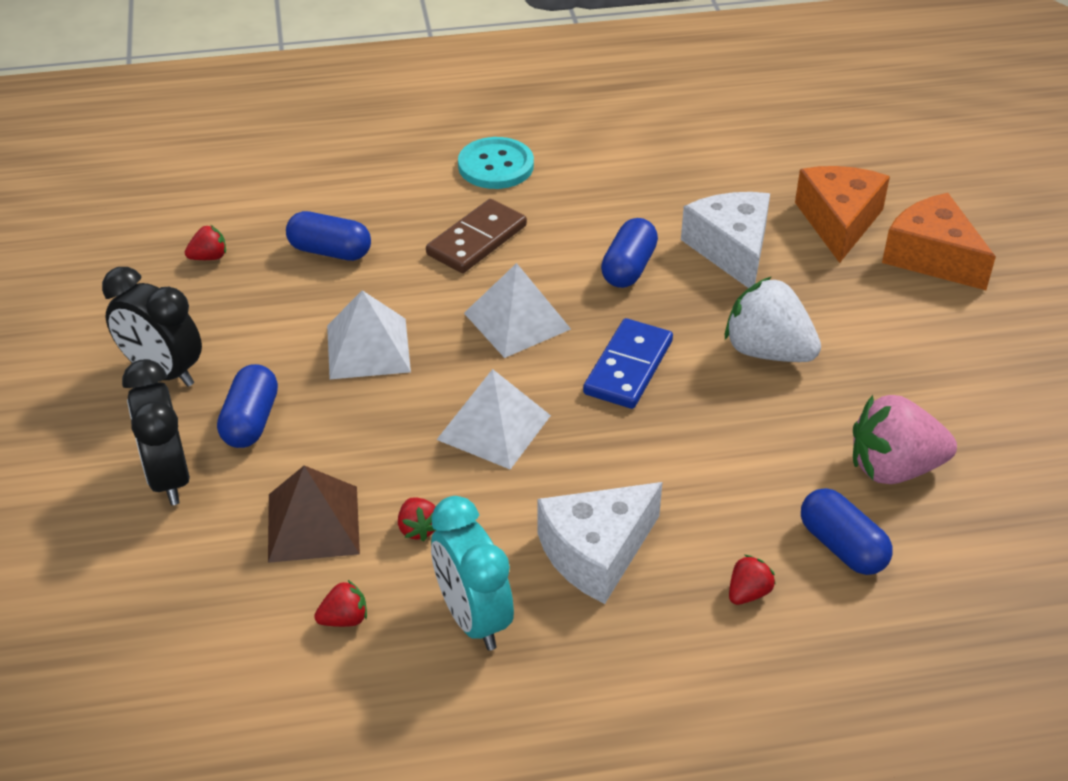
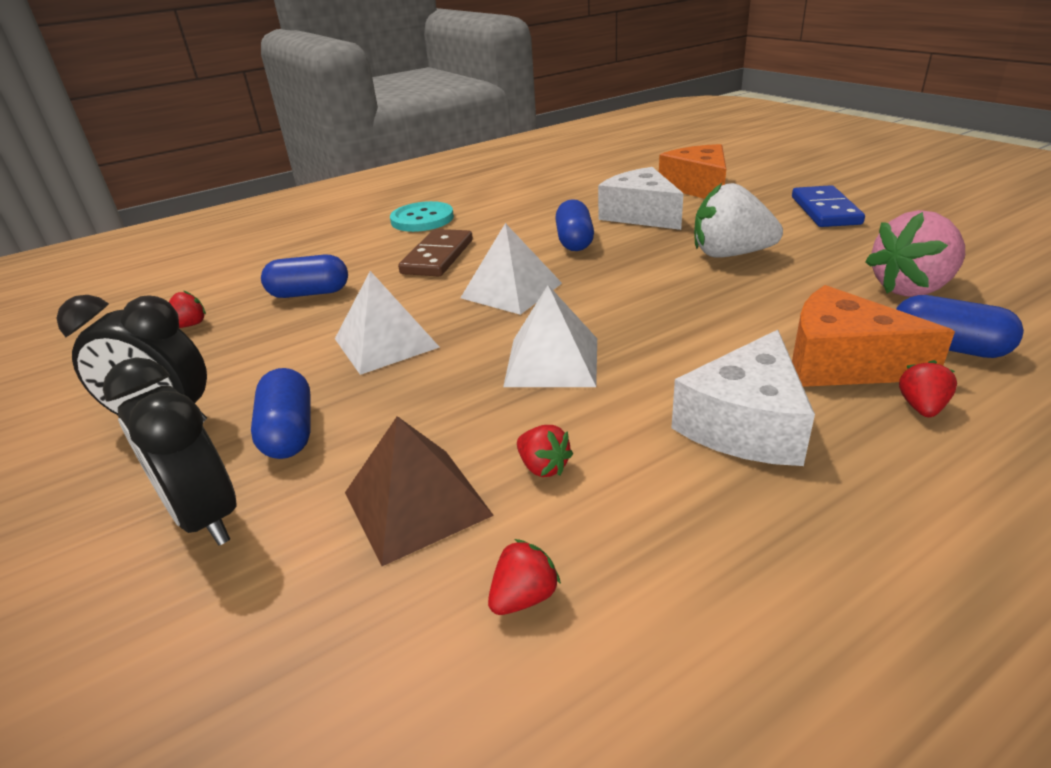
camera: 20 degrees left, 10 degrees down
(473, 618) = (680, 534): turquoise clock -> none
(628, 367) = (633, 291): blue domino -> blue domino (825, 210)
(932, 257) = (778, 187): orange cheese -> orange cheese (842, 363)

